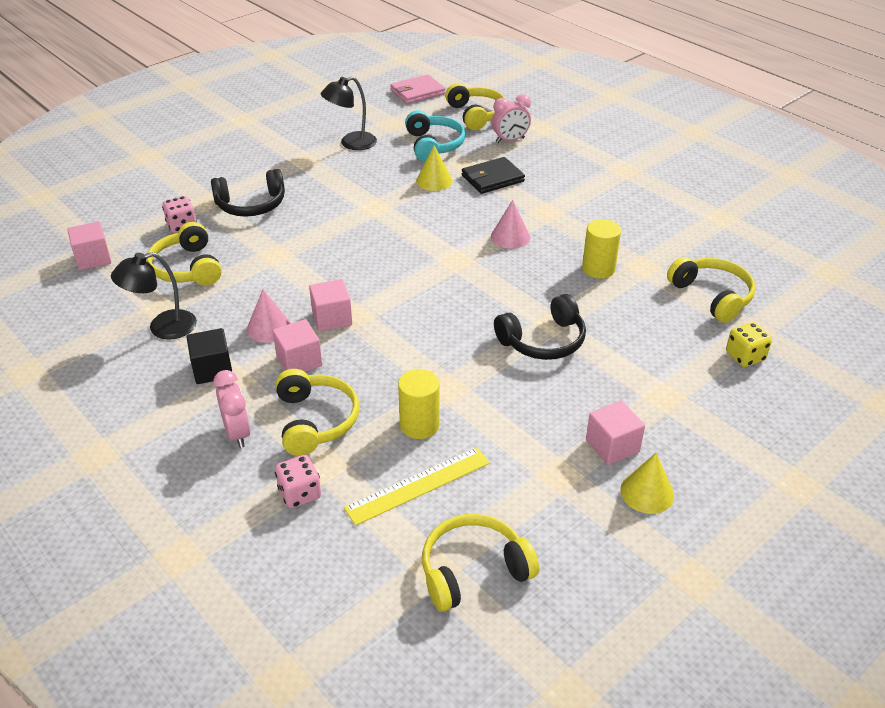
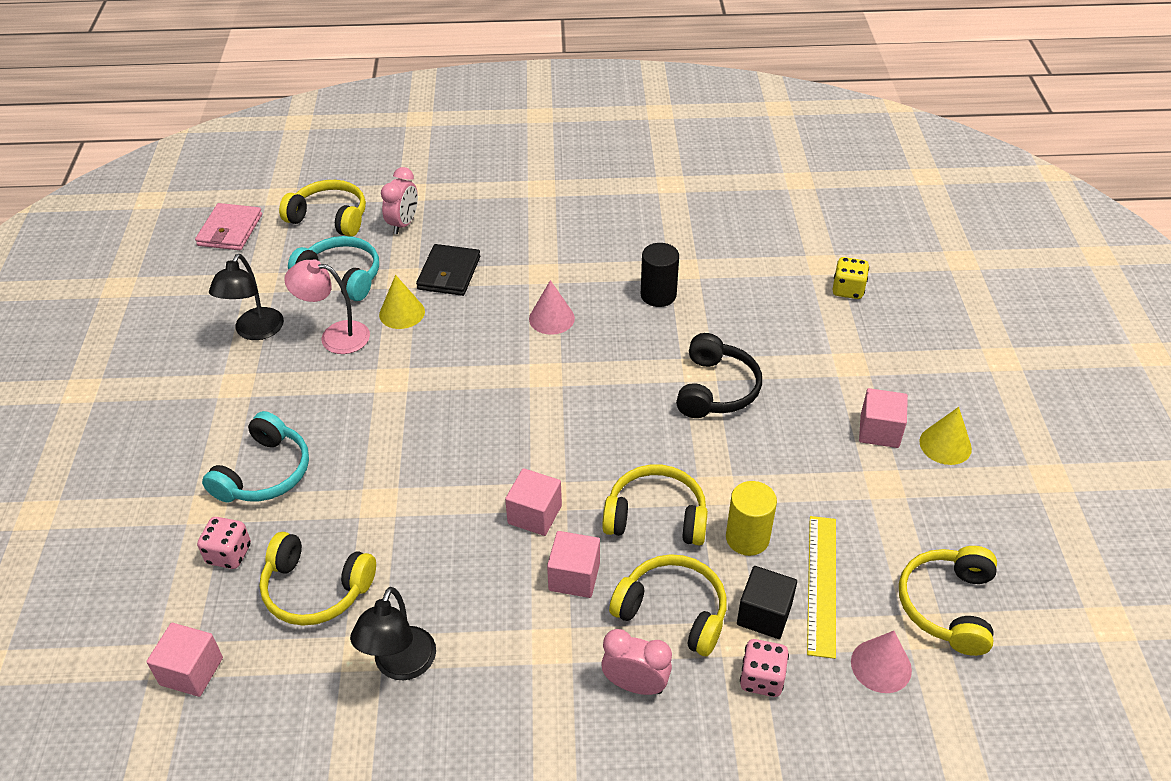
camera: 50 degrees left, 5 degrees up
(212, 369) = (516, 655): black cube -> black cube (764, 614)
(251, 205) = (264, 473): black headphones -> turquoise headphones
(269, 328) = (497, 573): pink cone -> pink cone (881, 665)
(383, 169) = (335, 336): none -> pink lamp
(598, 269) = (658, 295): yellow cylinder -> black cylinder
(712, 296) = (761, 257): yellow headphones -> yellow headphones (656, 517)

